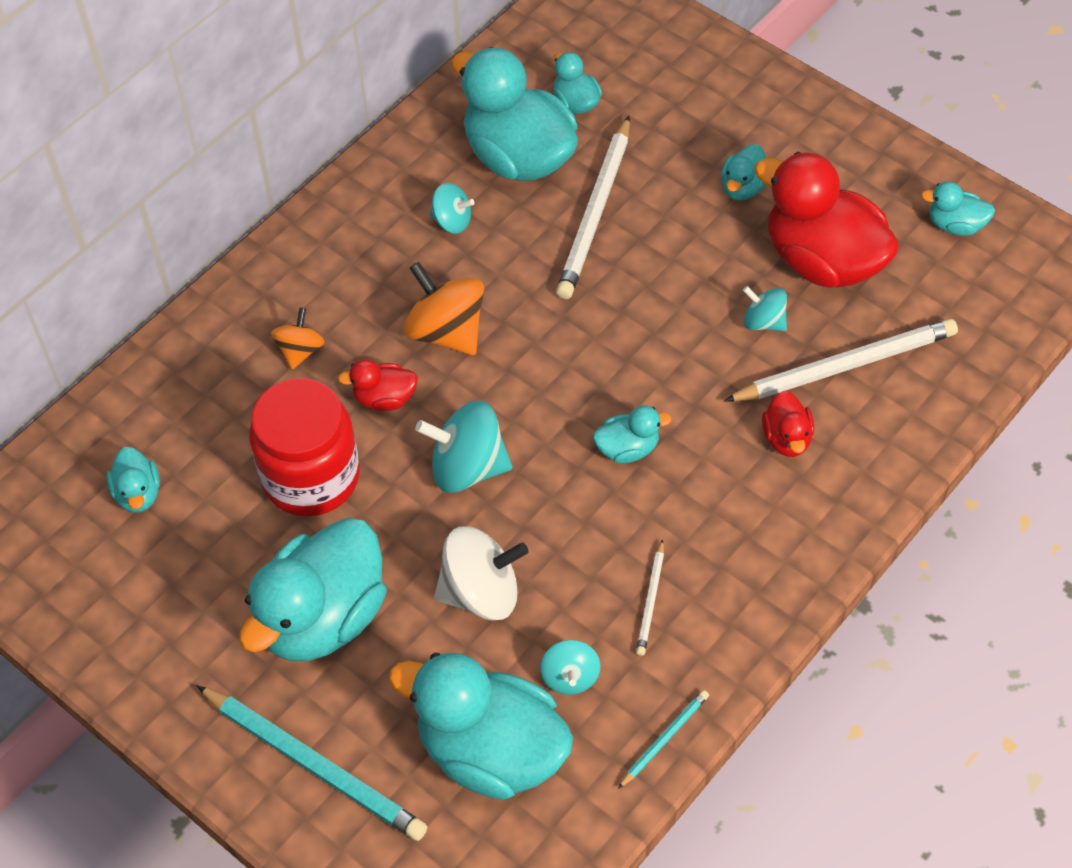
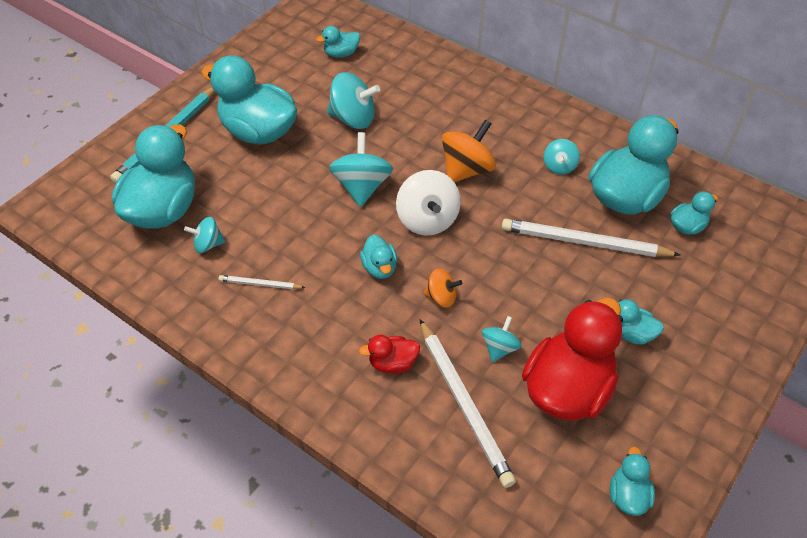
camera: 85 degrees right, 5 degrees down
(300, 350) = (444, 106): orange spinning top -> orange spinning top (441, 297)
(311, 477) = (353, 118): red jar -> turquoise spinning top
(384, 398) = (412, 145): red duck -> none
(481, 592) = (271, 199): white spinning top -> white spinning top (427, 220)
(664, 739) = (158, 294): turquoise pencil -> none

